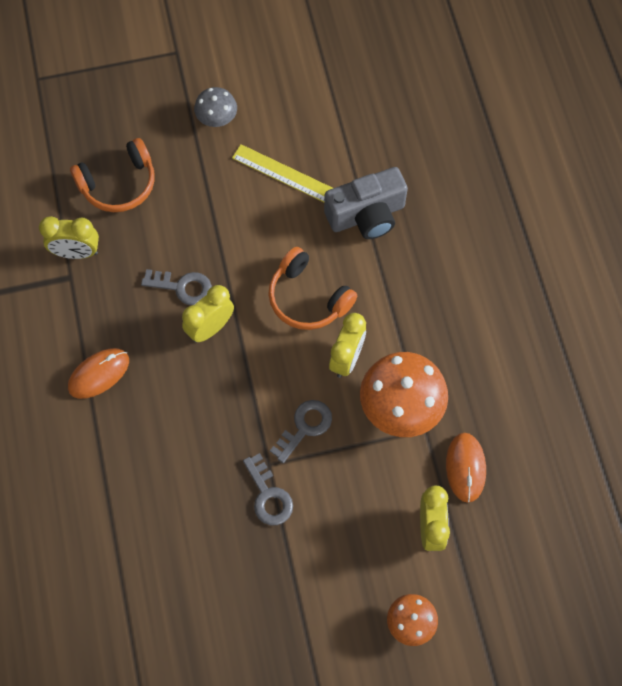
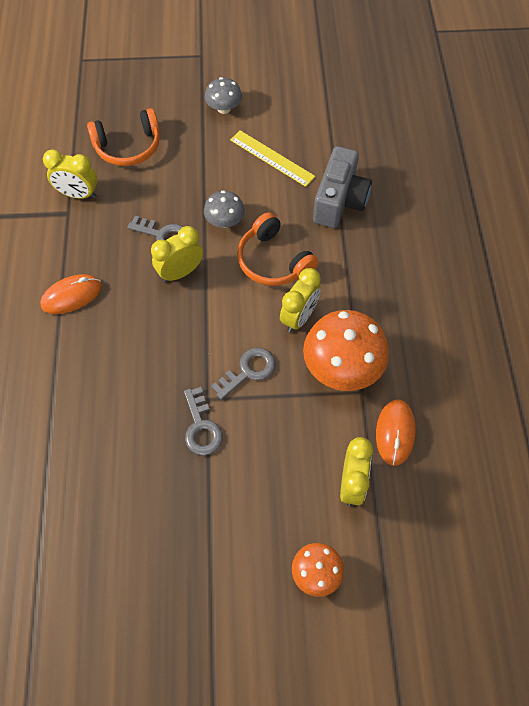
camera: 10 degrees right, 5 degrees down
(246, 259) = (225, 221): none -> grey mushroom
(366, 215) = (339, 201): grey camera -> grey camera turned 60 degrees counterclockwise

